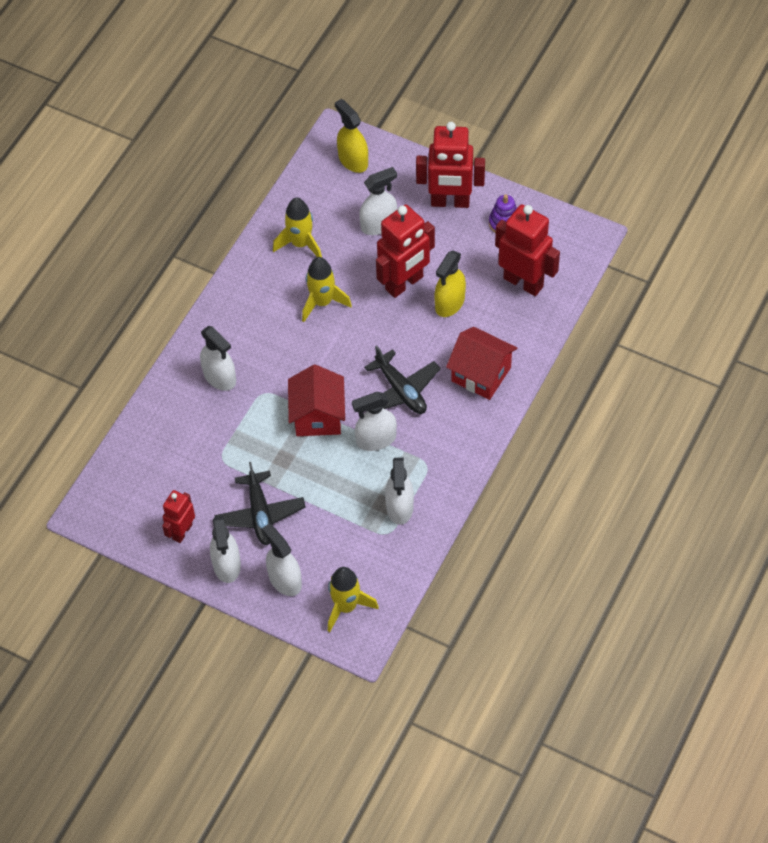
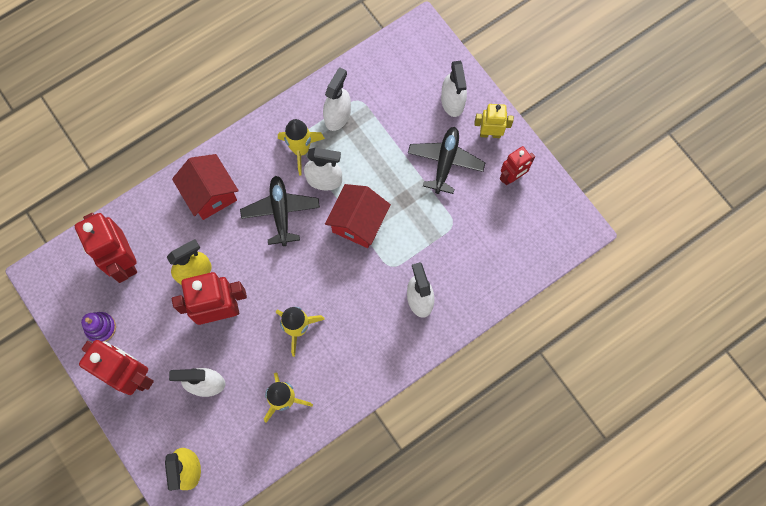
camera: 155 degrees left, 15 degrees up
(227, 565) = (490, 133): white spray bottle -> yellow robot
(346, 606) = (418, 60): yellow rocket -> yellow rocket (301, 150)

